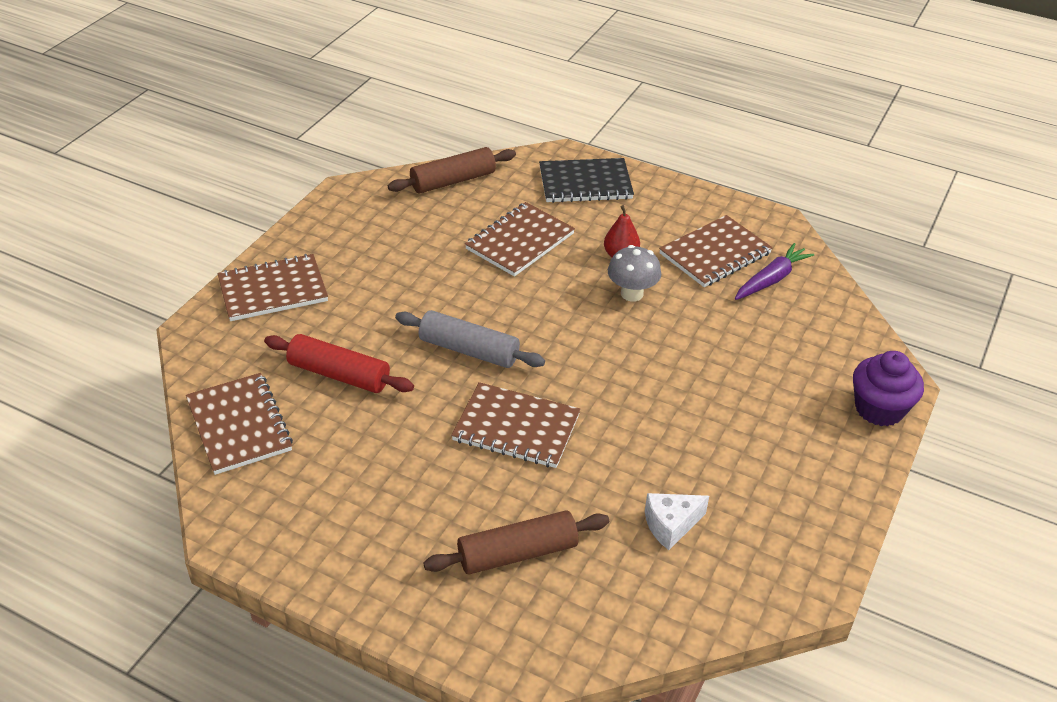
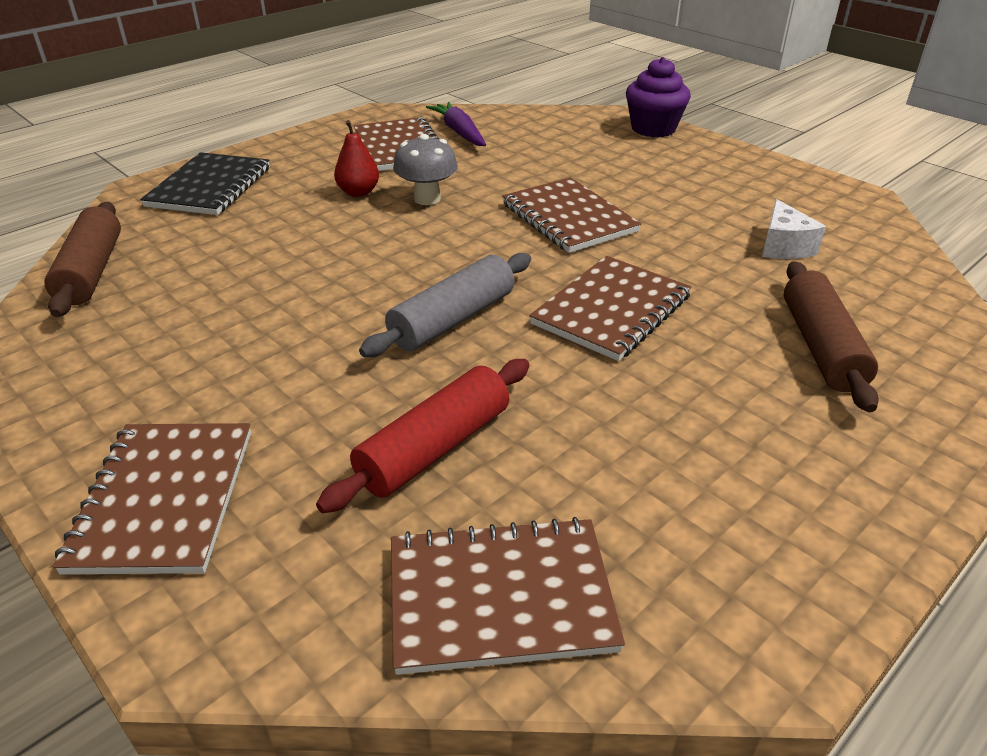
camera: 70 degrees left, 5 degrees down
(520, 241) = (273, 246): brown notebook -> brown notebook (568, 218)

